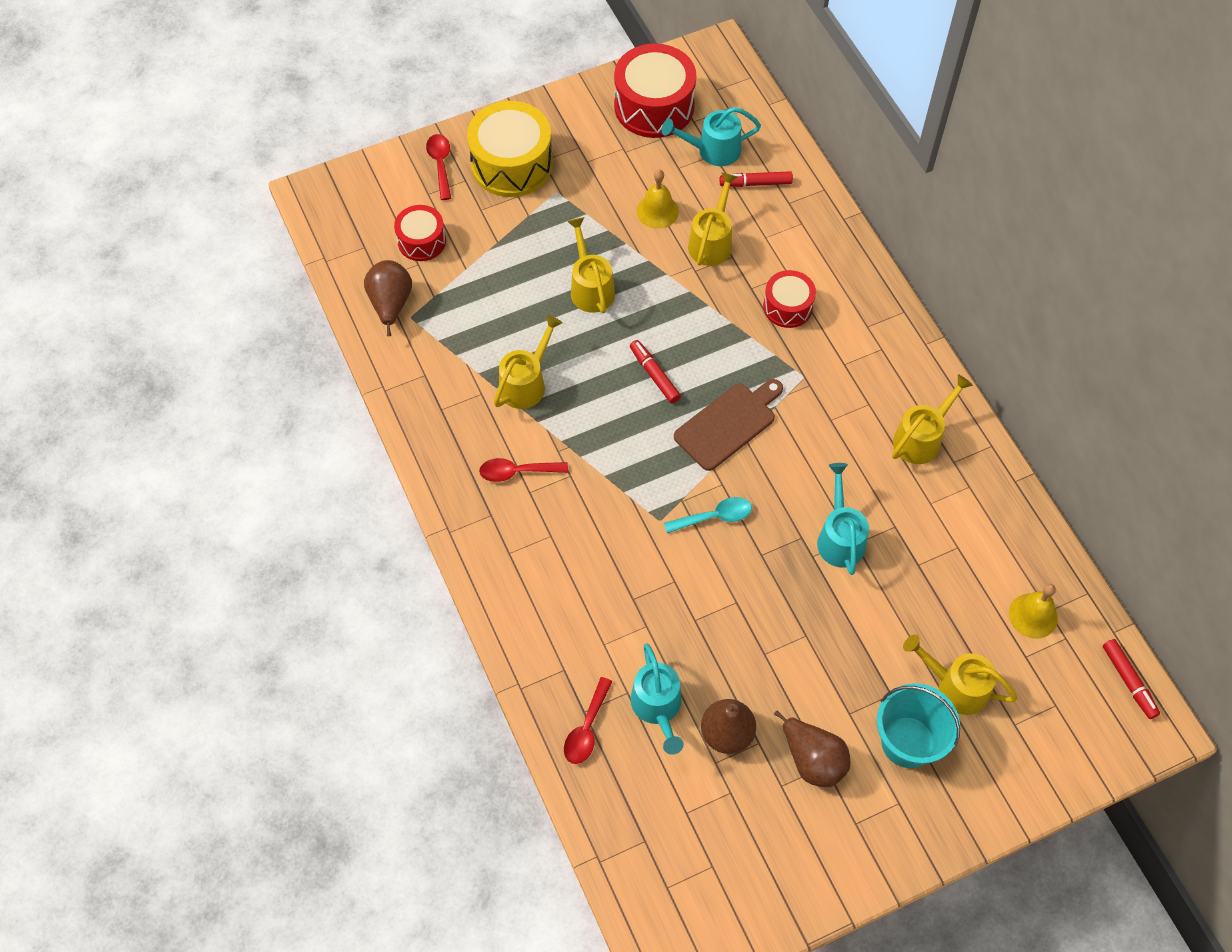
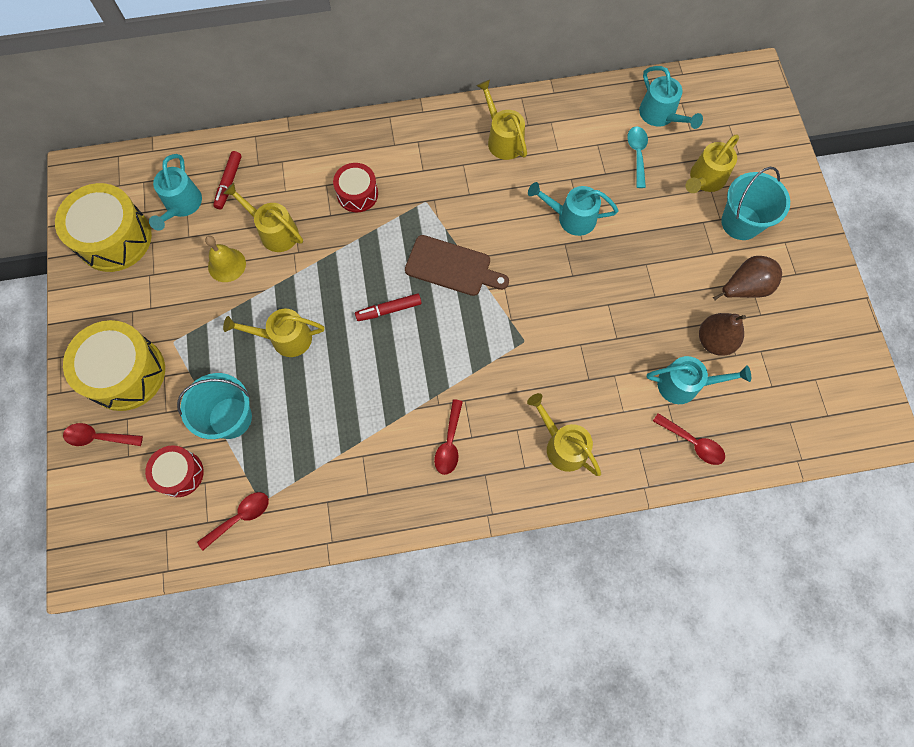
camera: 75 degrees left, 10 degrees up
(391, 304) = (240, 517): brown pear -> red spoon
(490, 265) = (230, 418): none -> turquoise bucket
(526, 382) = (363, 414): yellow watering can -> yellow watering can (562, 445)
(654, 106) = (114, 238): red drum -> yellow drum
(714, 517) = (531, 300): turquoise spoon -> turquoise spoon (637, 154)
(728, 424) = (452, 267): brown cutting board -> brown cutting board turned 135 degrees clockwise
(1033, 615) = (660, 116): yellow bell -> turquoise watering can
(1128, 681) = (720, 77): red marker -> none

